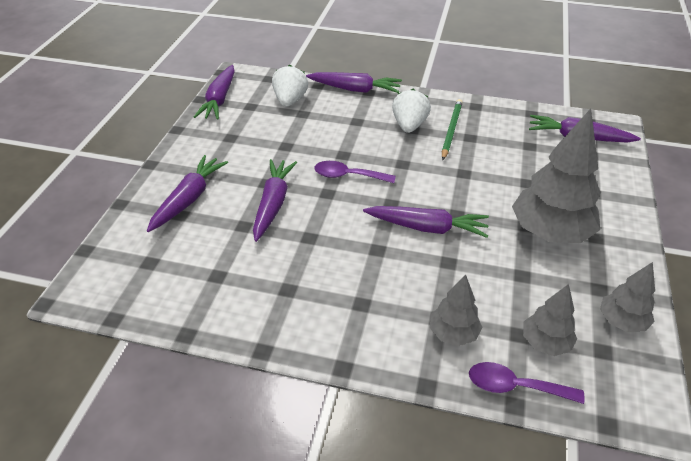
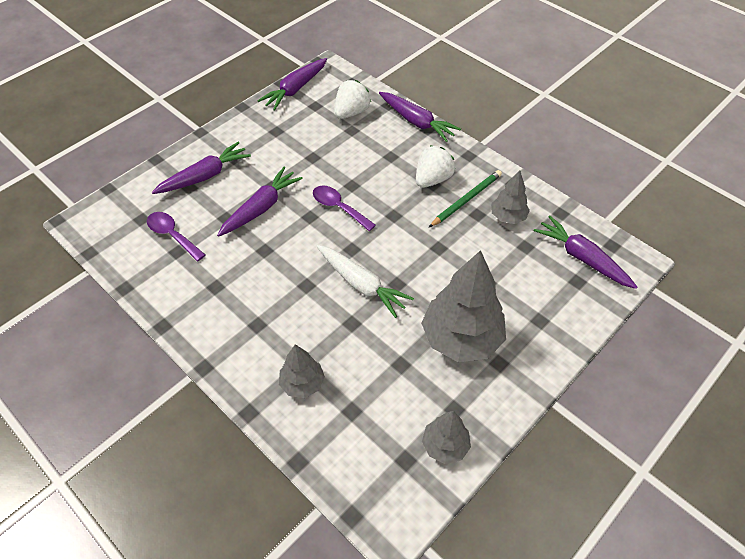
camera: 30 degrees right, 10 degrees up
(427, 228) = (361, 285): purple carrot -> white carrot
(515, 386) = (311, 449): purple spoon -> purple spoon (173, 235)
(545, 343) = (365, 429): grey tree -> grey tree (508, 217)

